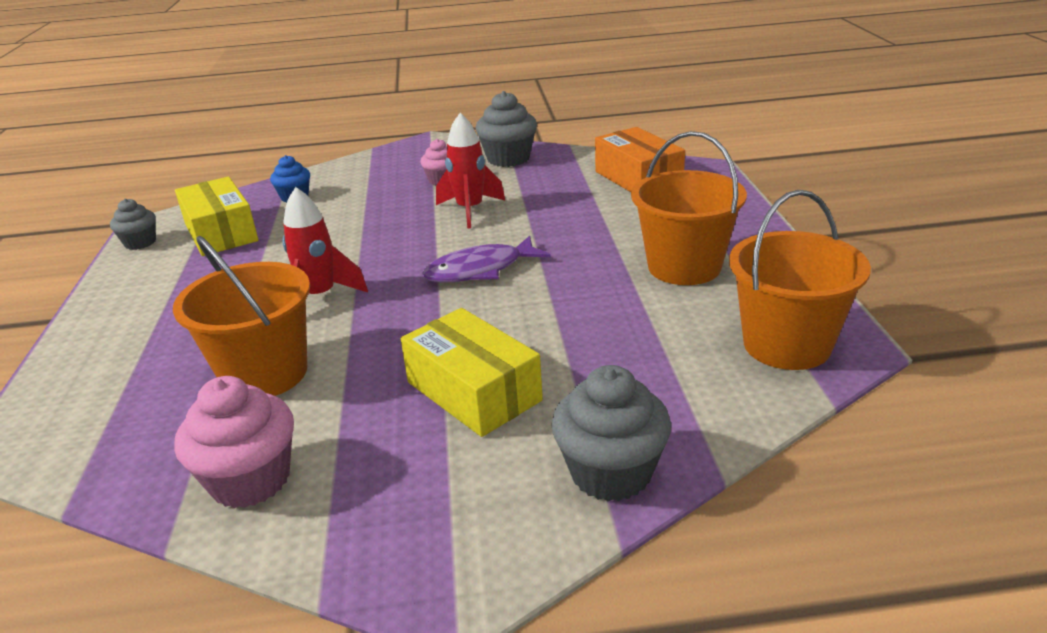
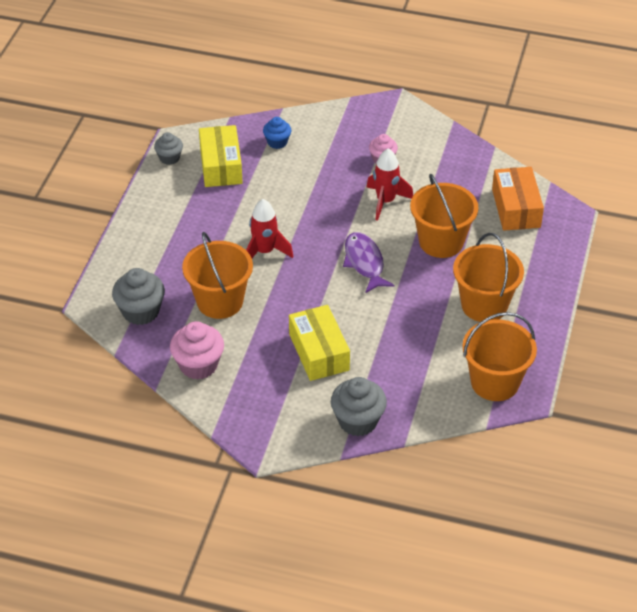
camera: 20 degrees right, 15 degrees up
(480, 270) = (364, 262): purple fish -> purple fish turned 75 degrees clockwise
(508, 159) = (441, 150): grey cupcake -> grey cupcake (140, 311)
(571, 225) = (441, 242): none -> orange bucket

